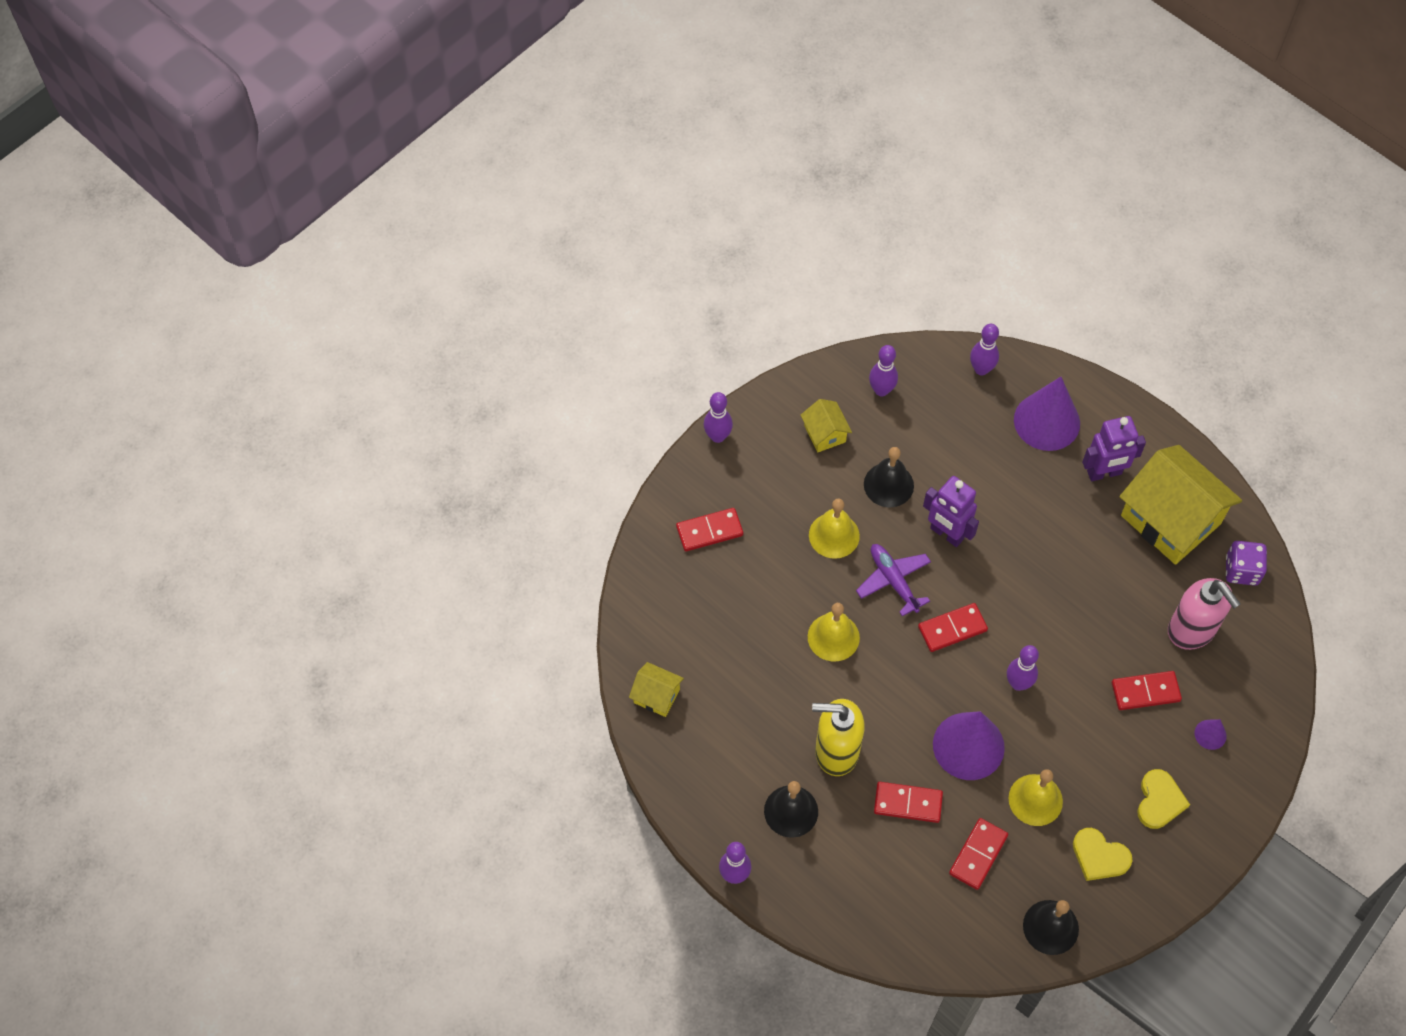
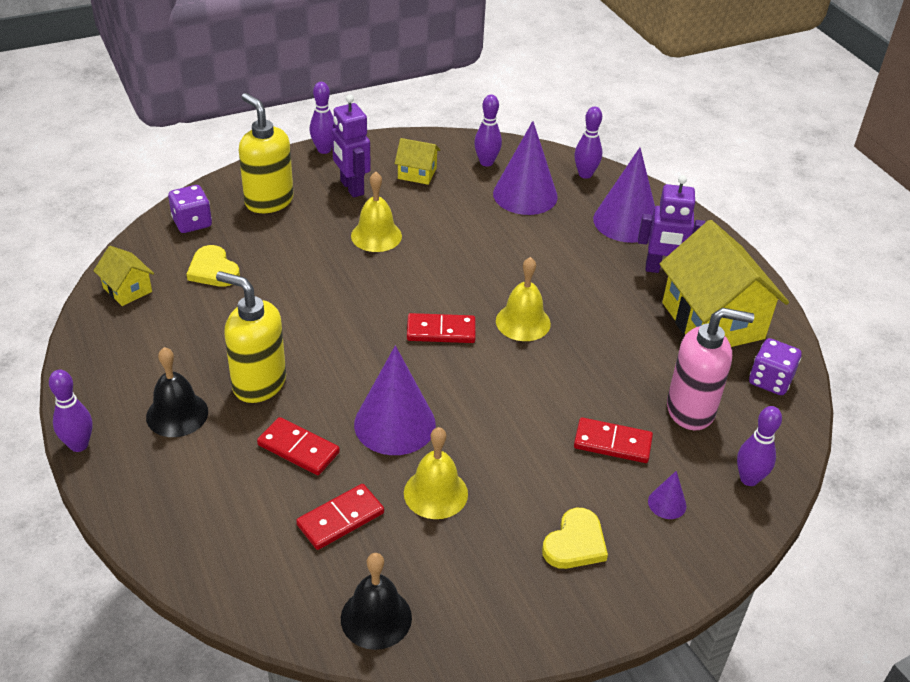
camera: 20 degrees right, 20 degrees down
(657, 589) = (192, 223): none -> purple dice
(709, 531) = (269, 201): red domino -> yellow soap dispenser
(825, 434) = (417, 173): yellow house -> yellow house turned 75 degrees counterclockwise
(833, 637) = (322, 301): yellow bell -> yellow bell (523, 322)
(888, 485) = (450, 219): black bell -> none
(893, 581) = (408, 281): purple plane -> none
(939, 422) = (525, 195): none -> purple cone
(946, 534) = (481, 265): purple robot -> purple robot (351, 188)
(1018, 683) = (480, 392): purple bowling pin -> purple bowling pin (749, 479)
(1099, 856) = (475, 570): yellow heart -> yellow heart (213, 270)
(1192, 630) = (691, 410): pink soap dispenser -> pink soap dispenser turned 75 degrees counterclockwise

